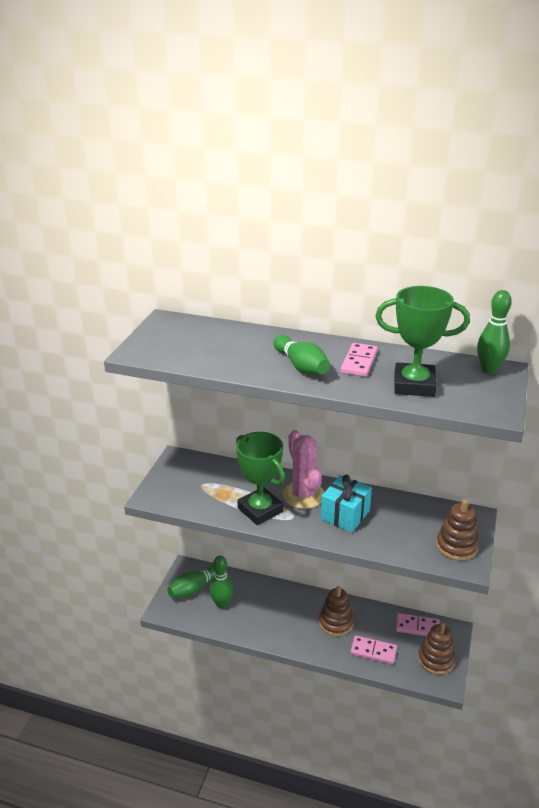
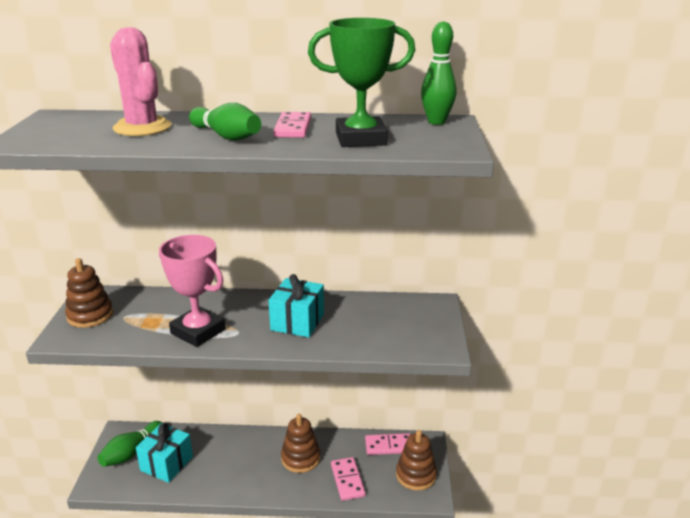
camera: 15 degrees left, 5 degrees down
(222, 604) = (166, 463): green bowling pin -> turquoise gift
(260, 510) = (198, 331): green trophy -> pink trophy
(303, 495) = (246, 310): pink cactus -> pink cactus (142, 127)
(373, 651) = (347, 480): pink domino -> pink domino turned 75 degrees clockwise
(457, 546) = (426, 333): brown stacking toy -> brown stacking toy (90, 315)

